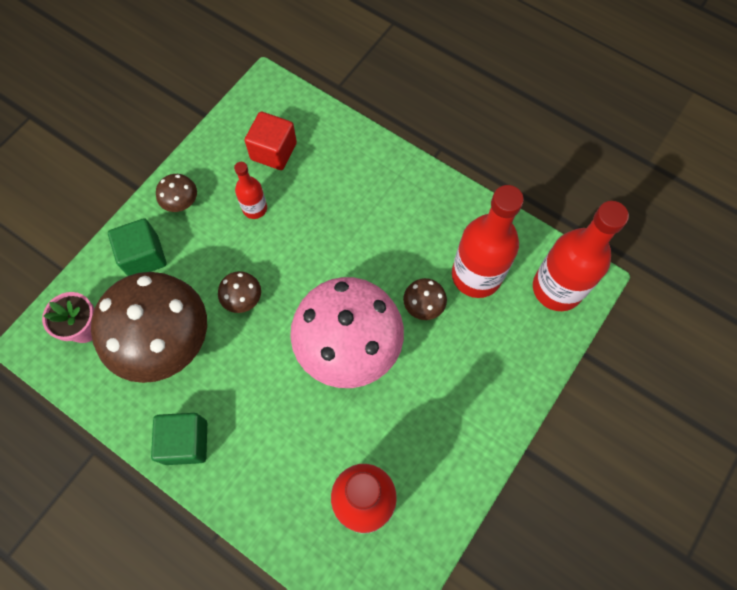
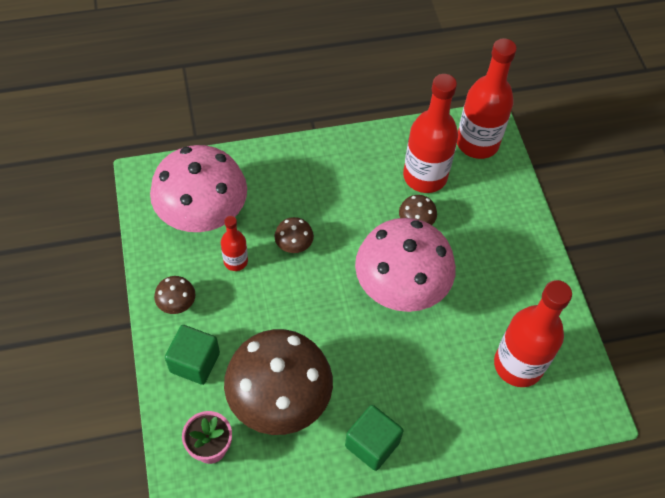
camera: 50 degrees left, 10 degrees down
(243, 299) = (299, 323): brown mushroom -> brown mushroom (294, 245)
(273, 151) = (203, 214): red cube -> pink mushroom

